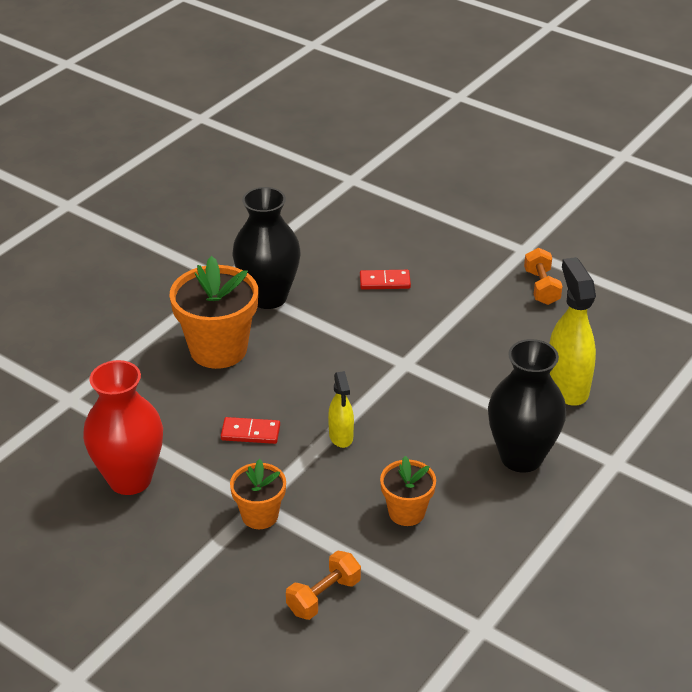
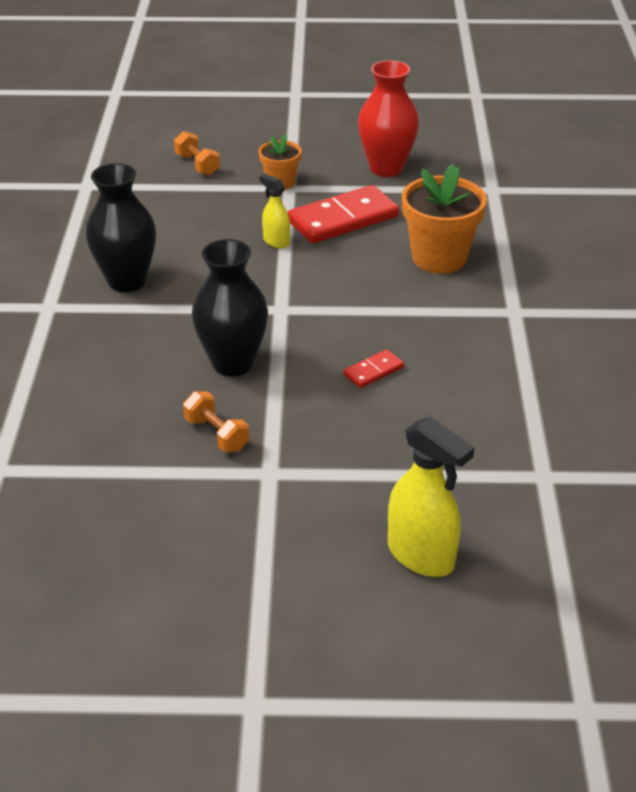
camera: 145 degrees right, 0 degrees up
(250, 432) = (343, 219): red domino -> red domino, size x2.12
(268, 297) = (456, 312): black vase -> black vase (233, 363)
(323, 596) = (197, 165): orange dumbbell -> orange dumbbell turned 45 degrees counterclockwise
(406, 512) = (184, 219): orange flower pot -> none
(566, 386) = (125, 347): yellow spray bottle -> yellow spray bottle (421, 555)

